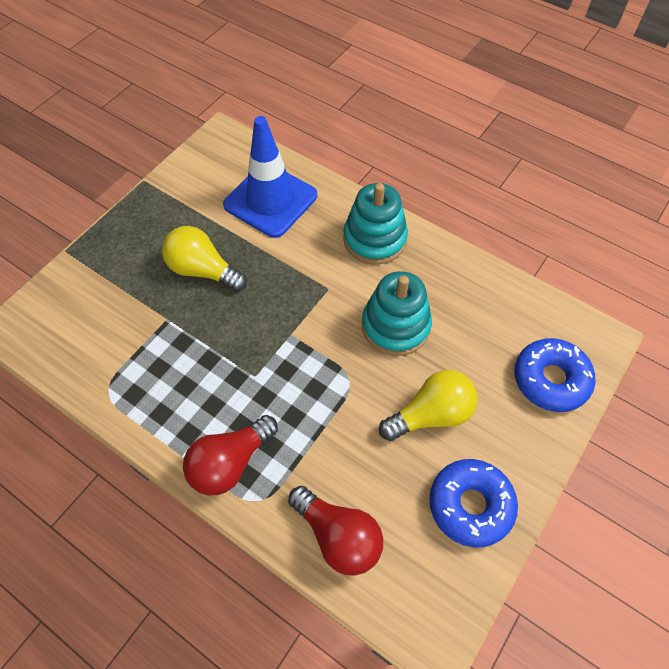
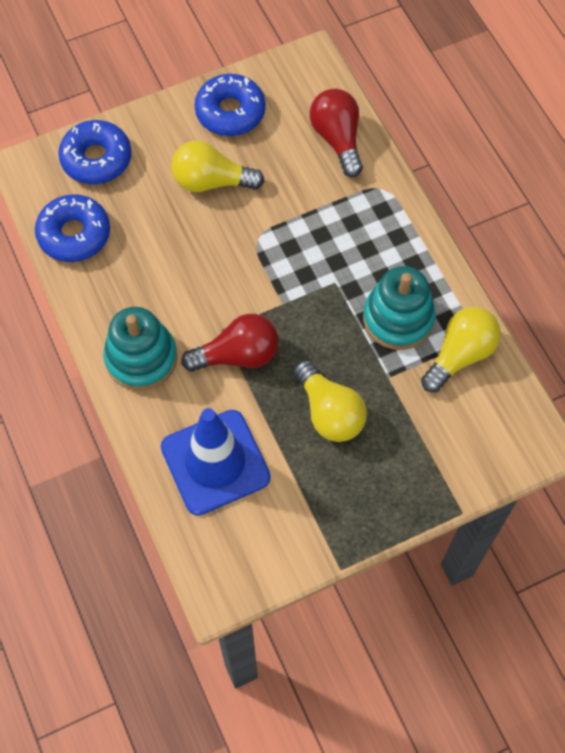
camera: 150 degrees left, 5 degrees up
(109, 367) = (460, 355): none -> yellow light bulb
(230, 463) = (391, 225): red light bulb -> red light bulb (237, 355)
(395, 326) = (186, 264): turquoise stacking toy -> turquoise stacking toy (398, 318)
(506, 303) = (74, 234): none -> blue donut

